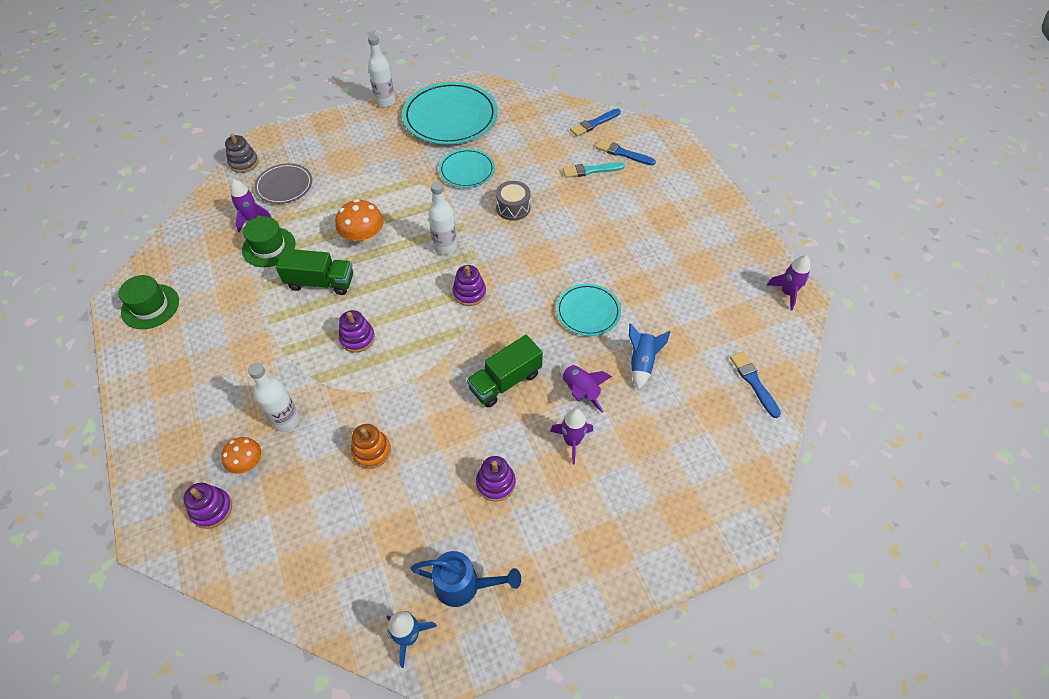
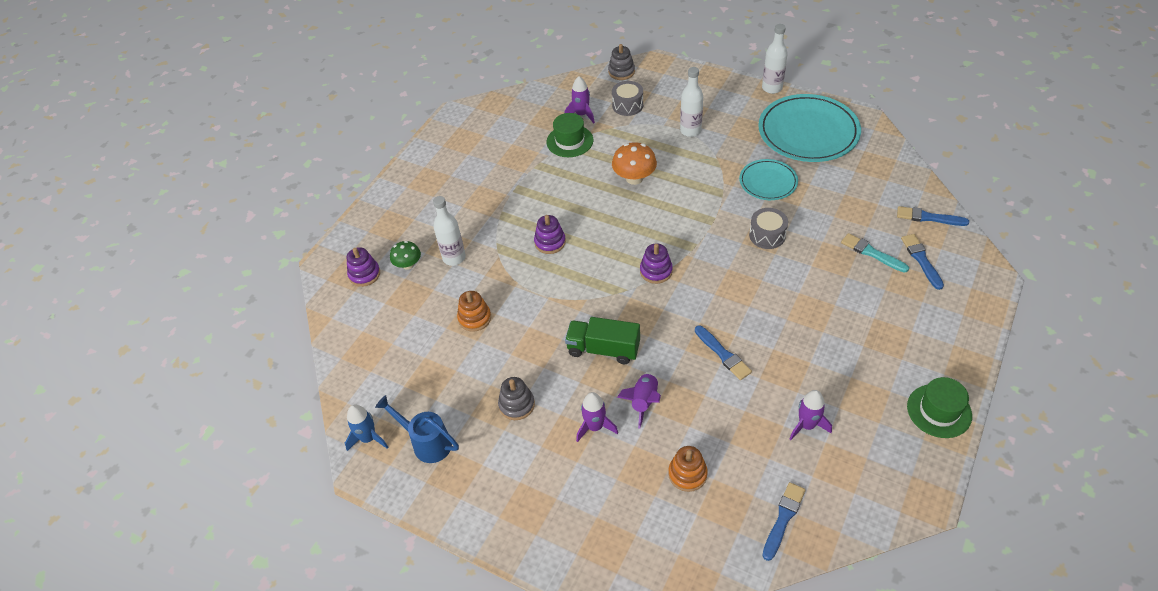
camera: 55 degrees right, 5 degrees down
(150, 306) = (465, 130): green hat -> green hat (939, 411)
(247, 463) = (408, 265): orange mushroom -> green mushroom
(284, 186) = (627, 105): grey plate -> grey drum
(320, 282) = (572, 188): green truck -> none
(445, 247) = (680, 226): white bottle -> white bottle (690, 131)
(464, 585) = (427, 443): blue watering can -> blue watering can turned 150 degrees clockwise
(495, 483) = (516, 405): purple stacking toy -> grey stacking toy
(588, 311) = (723, 354): turquoise plate -> blue brush
(642, 363) = (714, 424): blue rocket -> none
(669, 411) = (687, 474): none -> orange stacking toy
(787, 293) = (915, 485): purple rocket -> purple rocket (807, 425)

